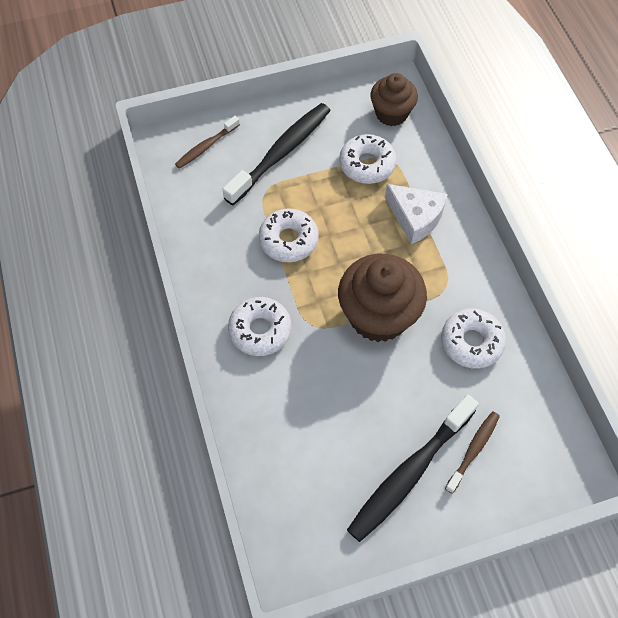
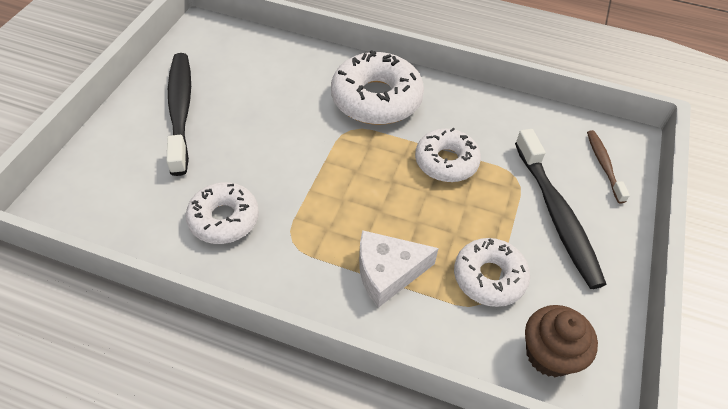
camera: 125 degrees right, 10 degrees down
(260, 330) = (376, 99): white donut -> white donut, size x1.54
(378, 316) = (315, 173): brown cupcake -> none
(473, 450) = (148, 155): brown toothbrush -> none

